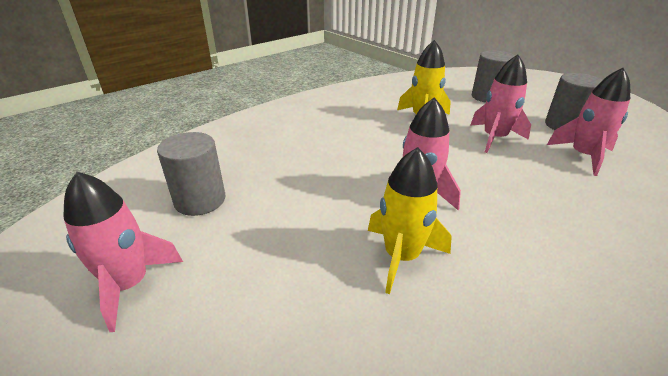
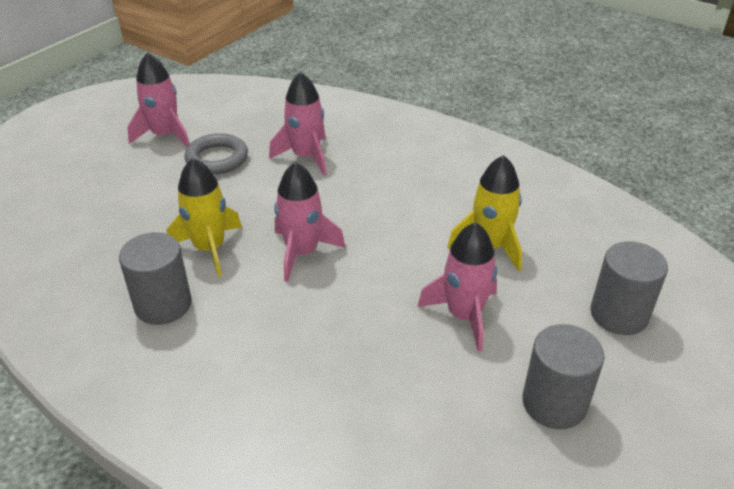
camera: 75 degrees right, 5 degrees up
(200, 200) = (259, 134): grey cylinder -> grey cylinder (163, 305)
(227, 237) = (217, 159): none -> grey ring
(583, 156) = (452, 408): pink rocket -> pink rocket (306, 157)

